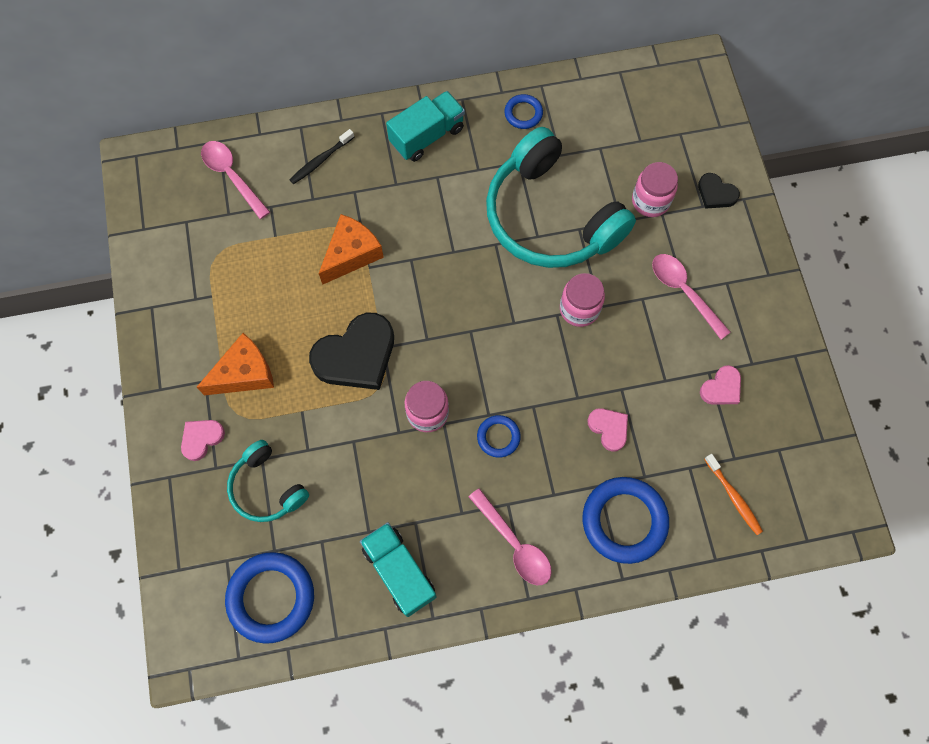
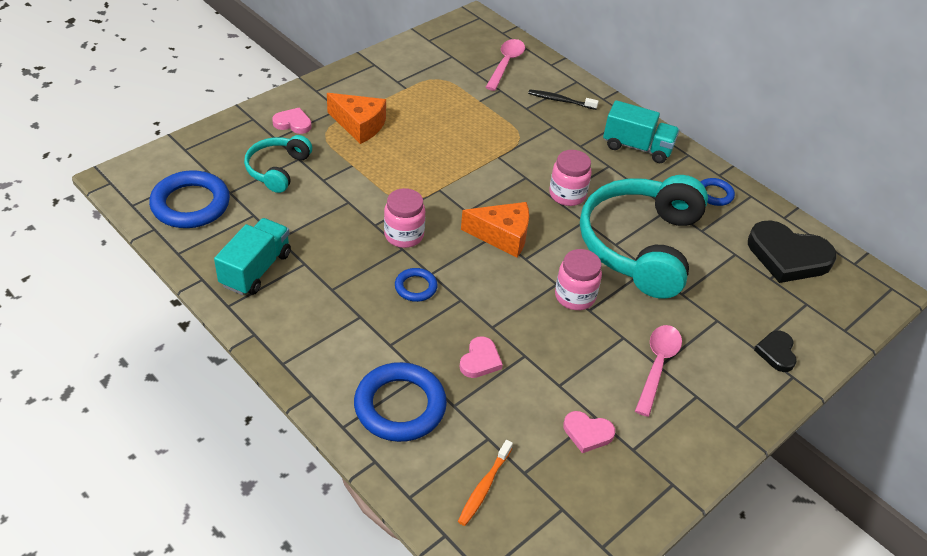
camera: 55 degrees right, 25 degrees down
(351, 254) = (500, 144): orange cheese -> orange cheese (502, 236)
(356, 355) = (420, 177): black heart -> black heart (788, 256)
(514, 544) = (326, 334): pink spoon -> none
(650, 201) = (721, 307): pink jar -> pink jar (567, 195)

